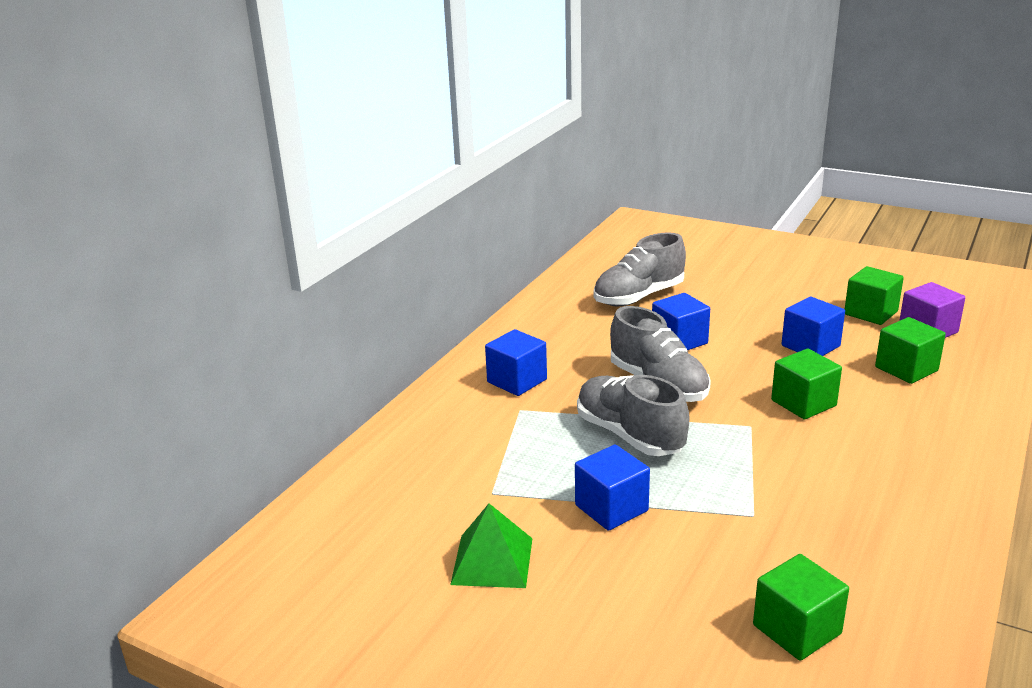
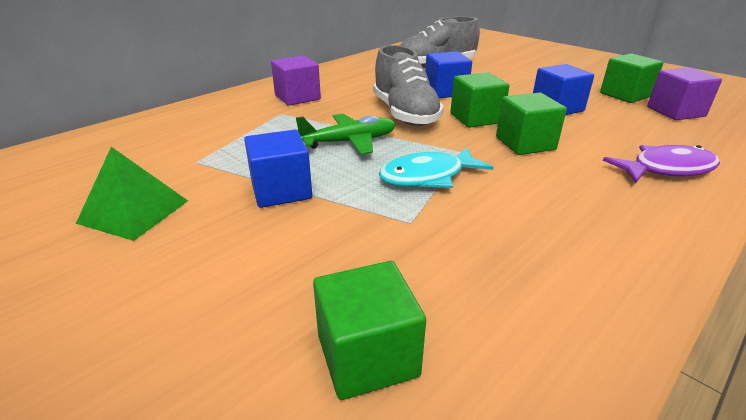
camera: 15 degrees right, 5 degrees up
(517, 381) = (297, 97): blue cube -> purple cube
(629, 435) = (350, 142): grey shoe -> green plane
(736, 463) = (428, 177): none -> turquoise fish
(906, 369) = (641, 134): green cube -> green cube (476, 118)
(942, 410) = (666, 169): none -> purple fish

